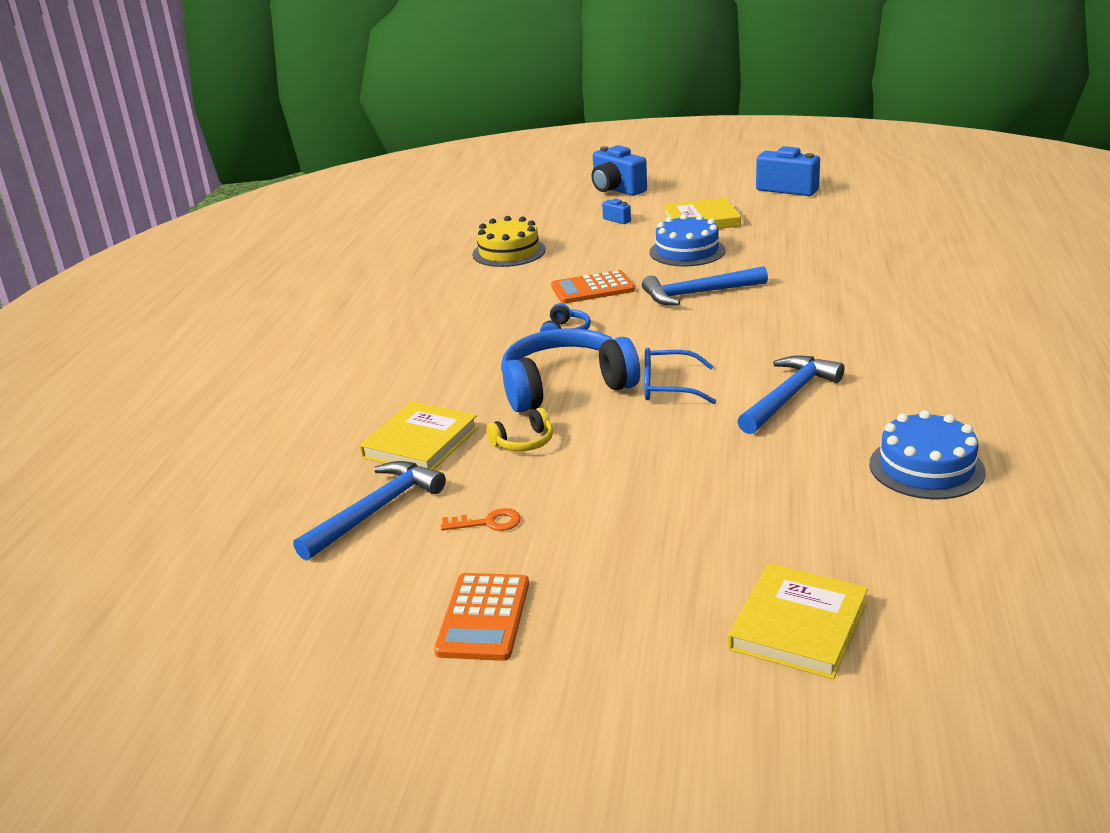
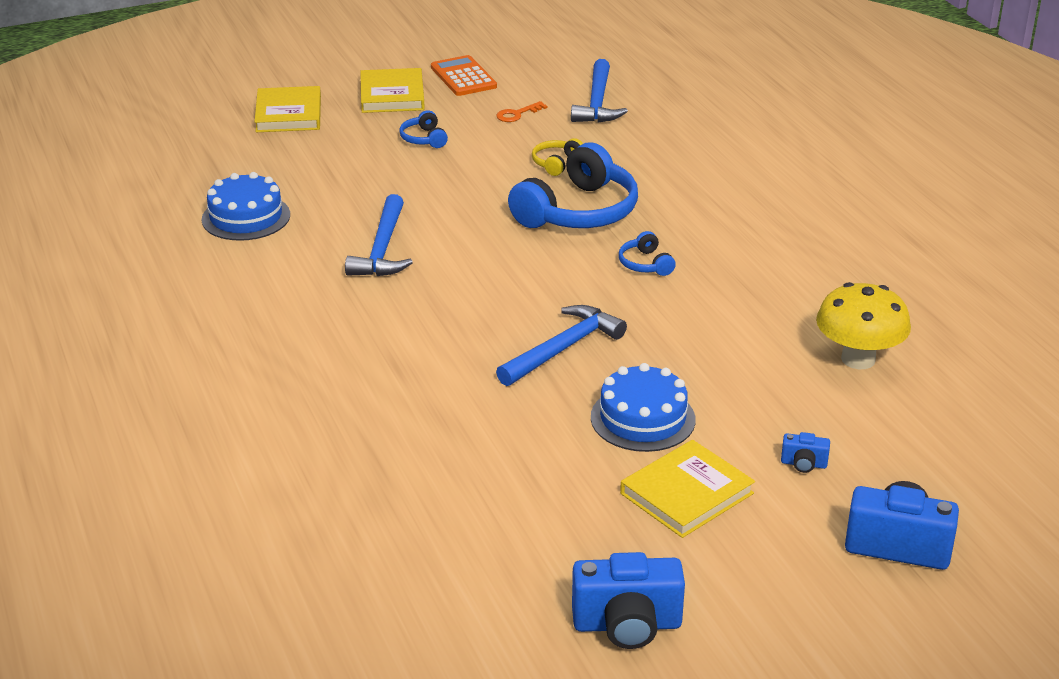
camera: 145 degrees right, 5 degrees up
(420, 442) = (631, 145): yellow book -> yellow book (392, 95)
(509, 252) = (858, 359): yellow cake -> yellow mushroom
(592, 288) = (686, 326): orange calculator -> none
(638, 519) = (424, 139): none -> blue headphones
(668, 387) = (491, 232): blue glasses -> none

